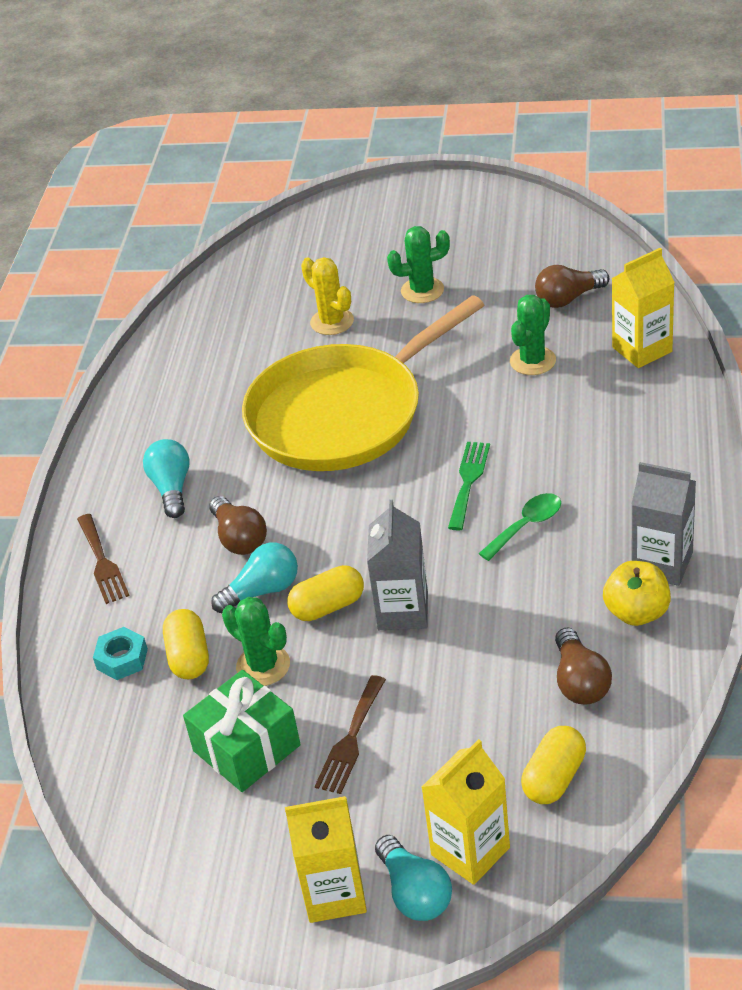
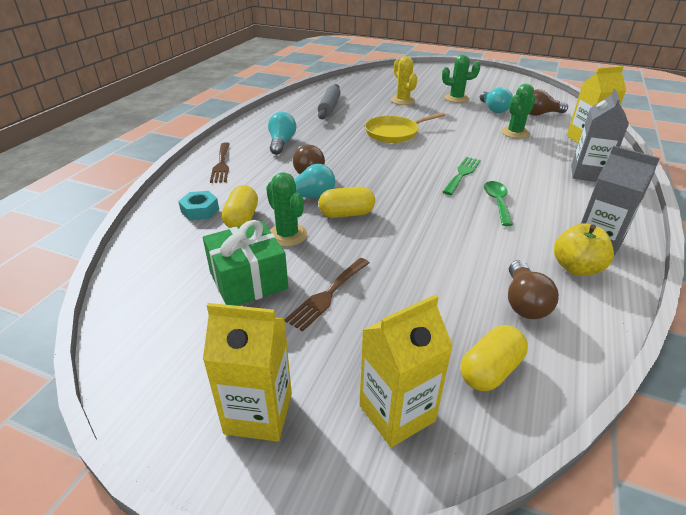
camera: 10 degrees right, 5 degrees down
(212, 376) = (329, 107): none -> grey rolling pin
(342, 414) = (394, 133): yellow pan -> yellow pan, size x0.50
(403, 611) = (397, 227): grey carton -> grey carton (587, 174)
(414, 892) = (331, 436): turquoise light bulb -> turquoise light bulb (493, 109)
(526, 526) = (497, 202): green spoon -> green spoon turned 60 degrees counterclockwise

